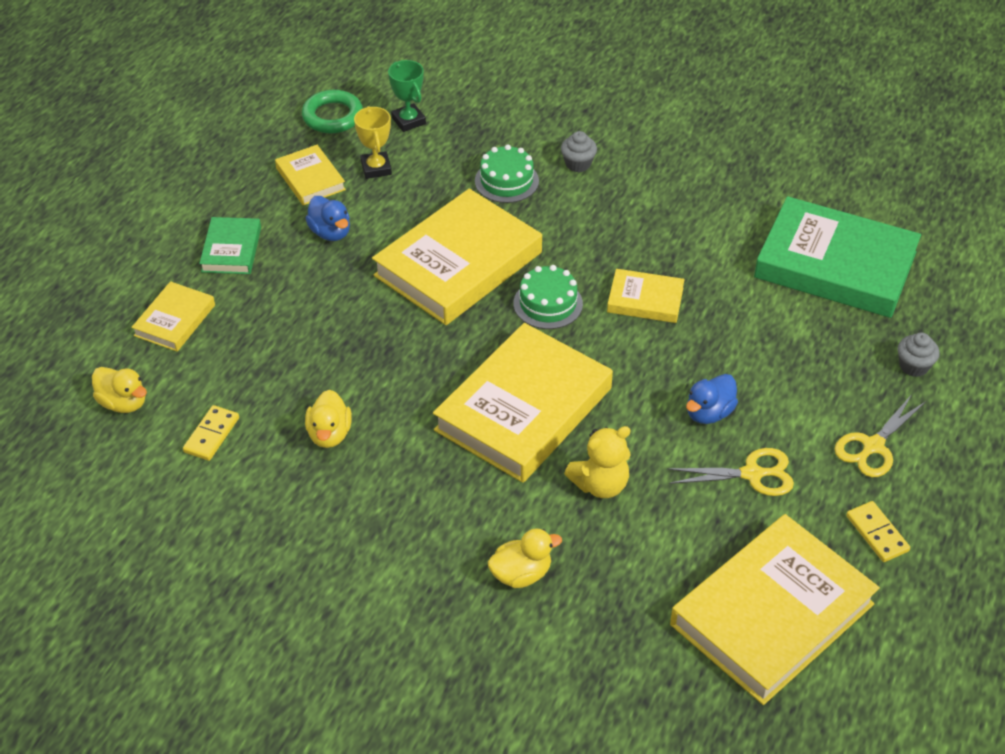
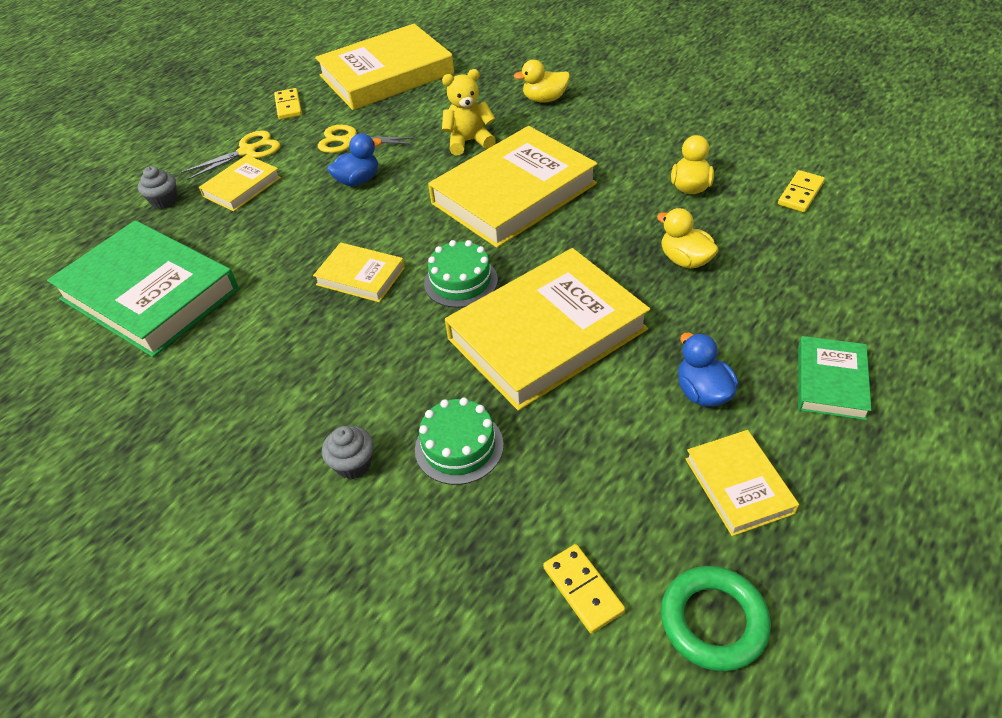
camera: 165 degrees left, 0 degrees up
(123, 403) = (898, 224): yellow duck -> yellow duck (685, 260)
(174, 320) = (875, 299): yellow book -> yellow book (242, 187)
(376, 168) = (640, 493): yellow trophy -> none
(408, 121) = (583, 589): green trophy -> yellow domino

